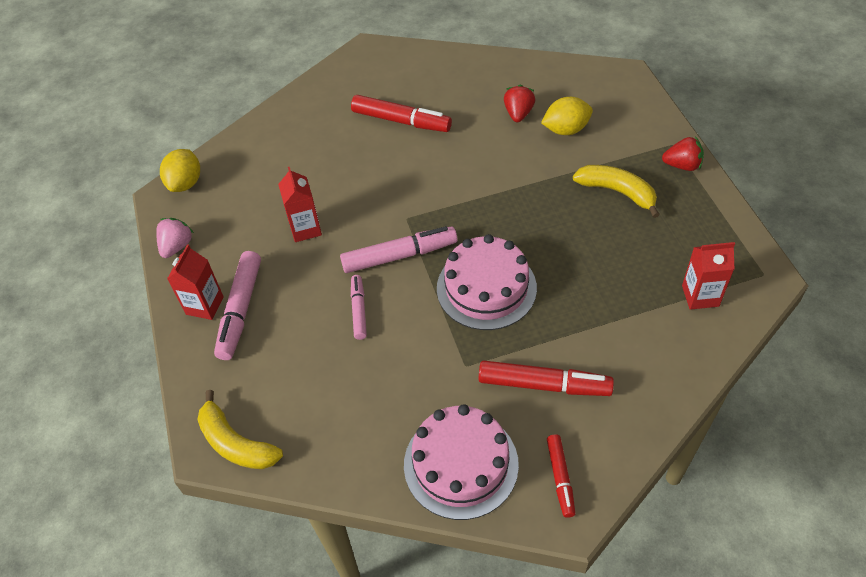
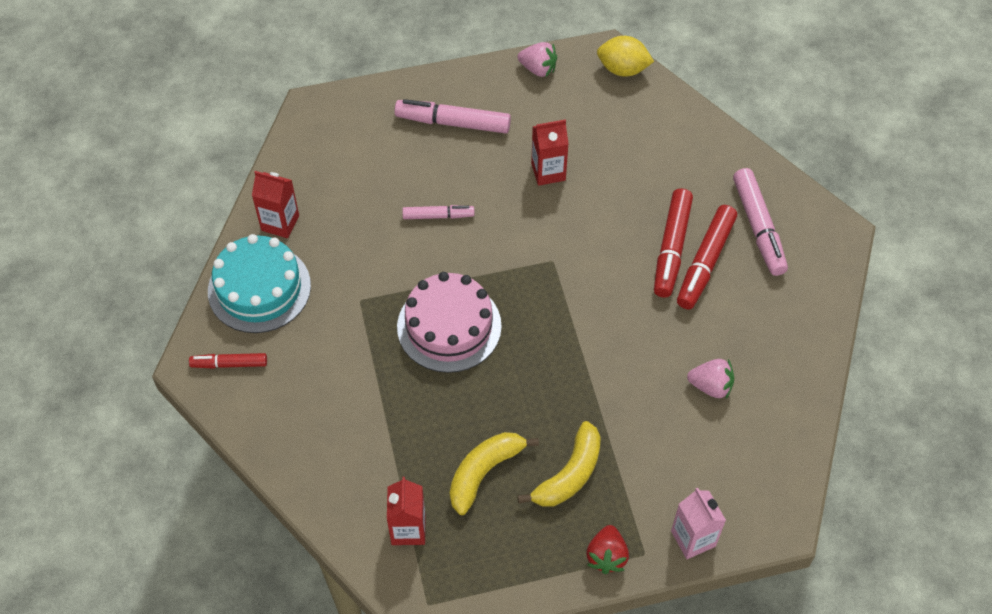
camera: 90 degrees right, 5 degrees up
(204, 305) = (462, 95): red carton -> red carton (280, 223)
(236, 443) = (313, 126): yellow banana -> yellow banana (484, 472)
(400, 256) = (501, 252): pink marker -> pink marker (758, 227)
(461, 464) = (259, 288): pink cake -> turquoise cake
(518, 114) = (711, 386): red strawberry -> pink strawberry
(544, 385) = (326, 364): red marker -> red marker (671, 248)
(566, 130) = (679, 435): yellow lemon -> none
(652, 118) = (693, 538): none -> pink carton

